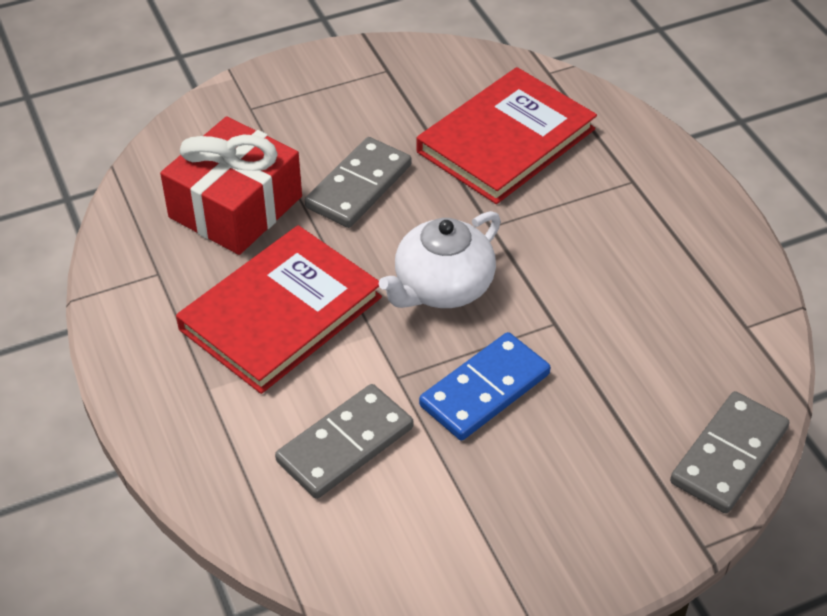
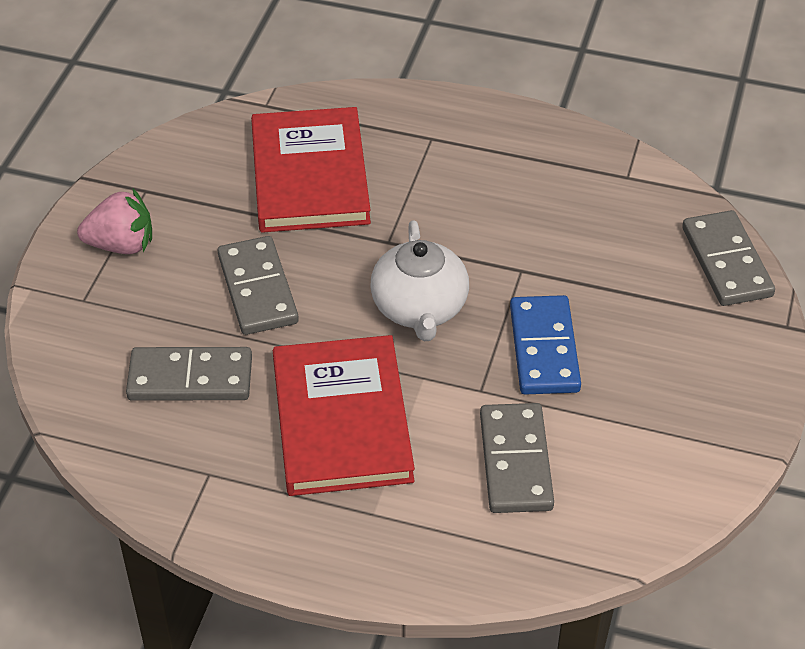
camera: 50 degrees left, 0 degrees up
(235, 207) = (190, 378): red gift -> grey domino
(322, 92) = (121, 245): none -> pink strawberry

